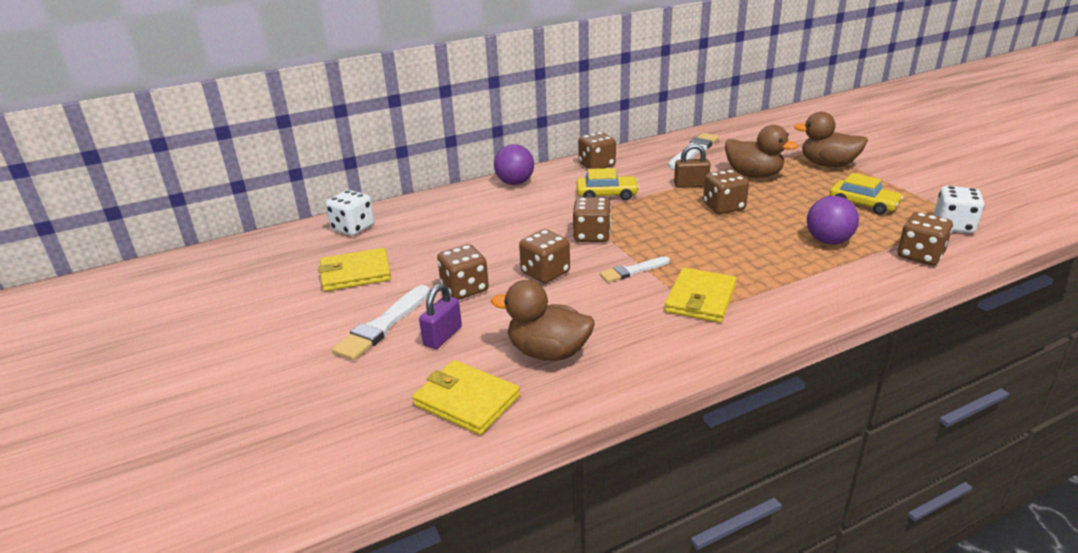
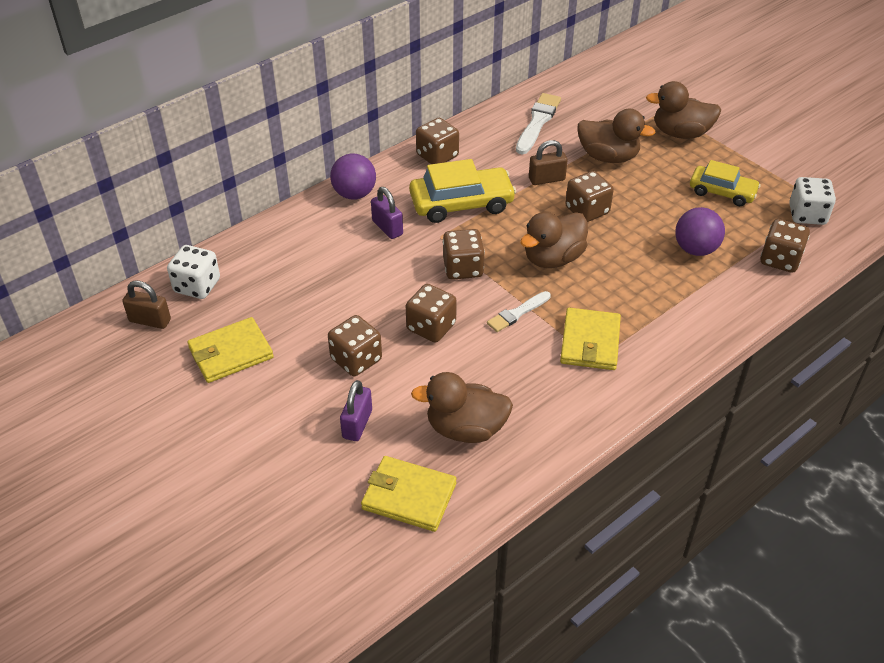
camera: 15 degrees left, 15 degrees up
(301, 246) = (150, 320): none -> brown padlock
(383, 326) = (291, 419): white brush -> none
(534, 205) = (387, 228): none -> purple padlock
(607, 195) = (461, 203): yellow car -> yellow car, size x1.53
(680, 236) = (553, 258): none -> brown duck

